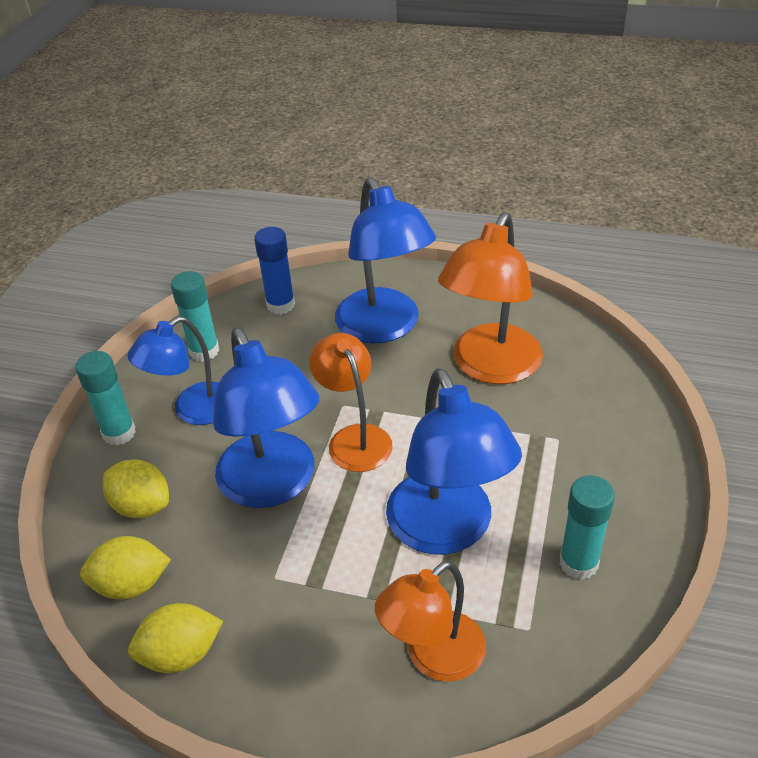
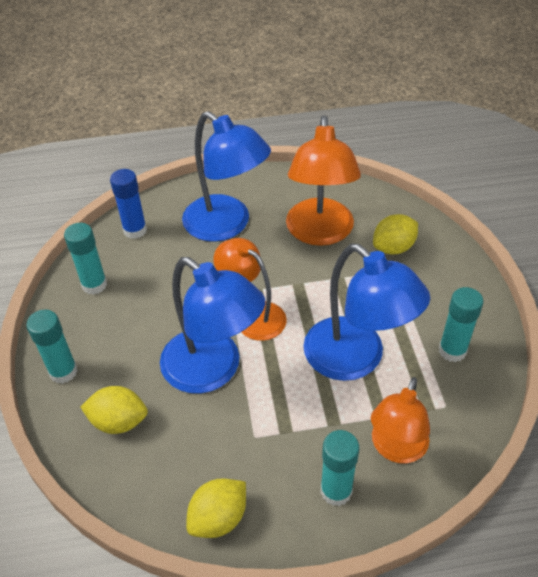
camera: 25 degrees left, 5 degrees up
(131, 584) = (148, 483): yellow lemon -> yellow lemon (393, 248)
(193, 410) = (115, 334): blue lamp -> none
(331, 678) = (336, 491): none -> turquoise glue stick

